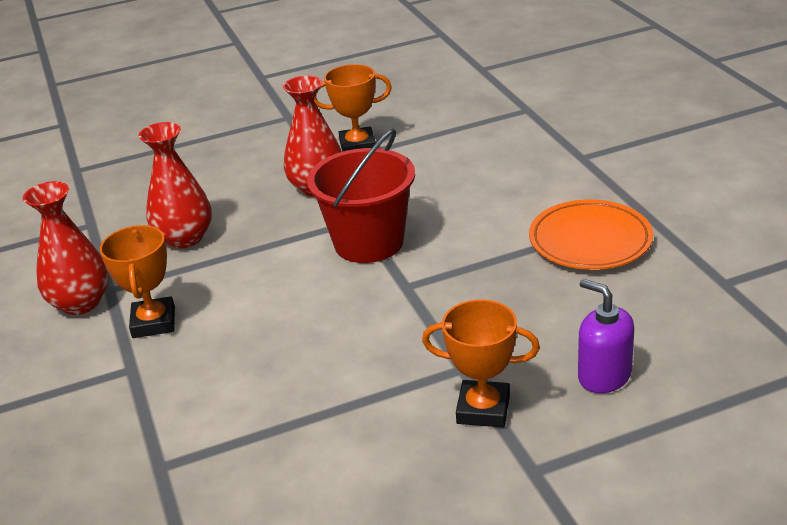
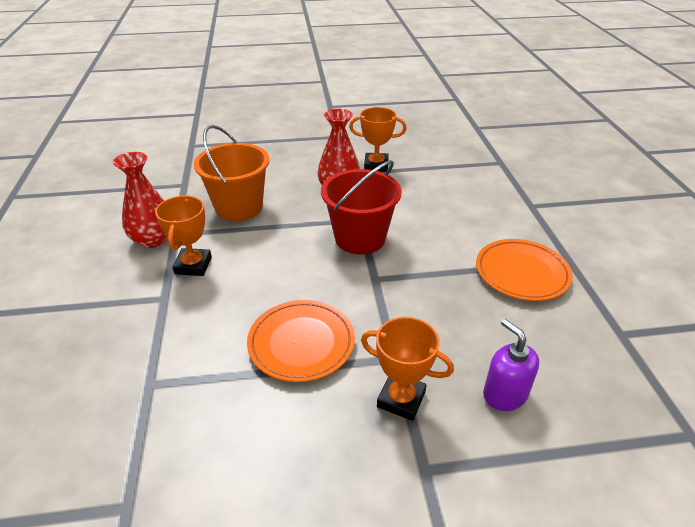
camera: 10 degrees right, 5 degrees up
(185, 238) = (239, 207): red vase -> orange bucket
(338, 379) = (301, 343): none -> orange plate

